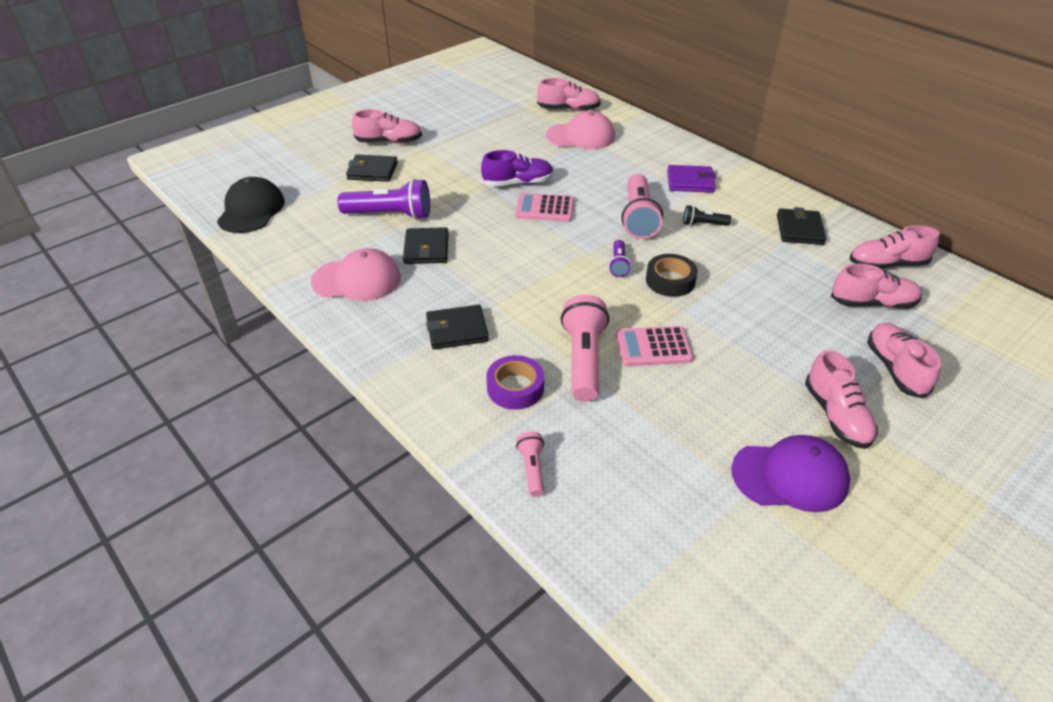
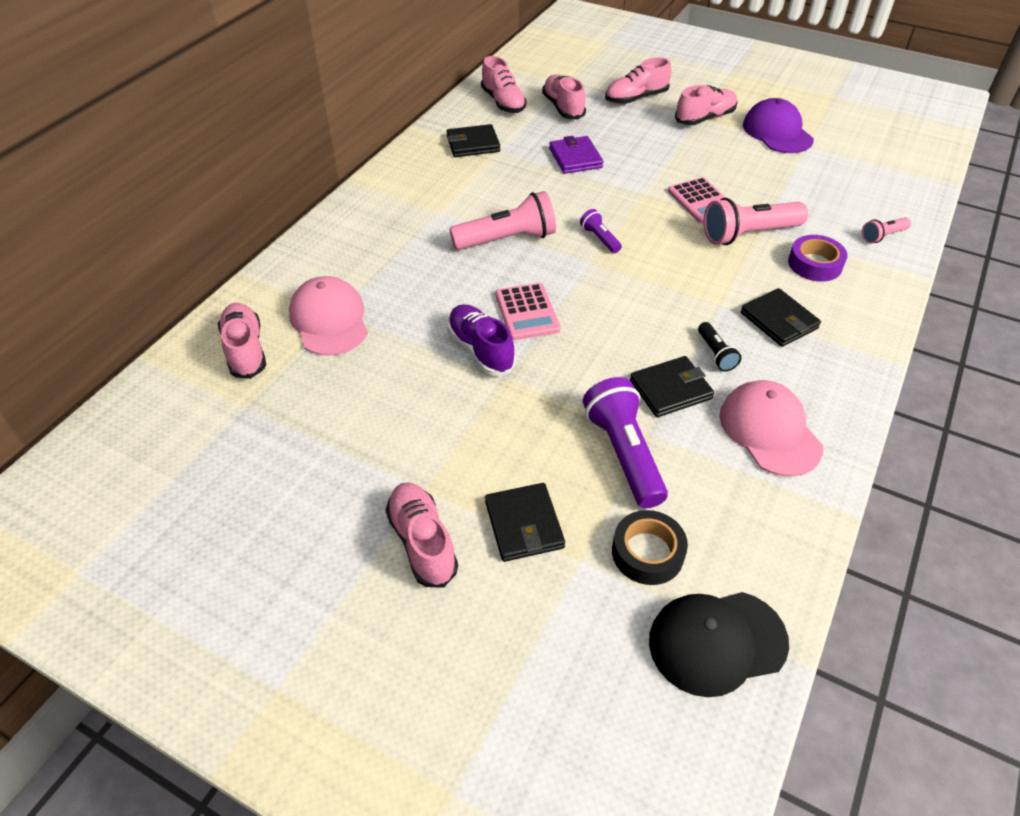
camera: 110 degrees left, 5 degrees up
(618, 265) = (600, 239): purple flashlight -> purple flashlight turned 105 degrees counterclockwise
(670, 281) = (603, 205): black tape -> black tape (647, 552)
(690, 182) = (413, 215): purple wallet -> purple wallet (575, 158)
(703, 224) = (495, 197): black flashlight -> black flashlight (715, 354)

